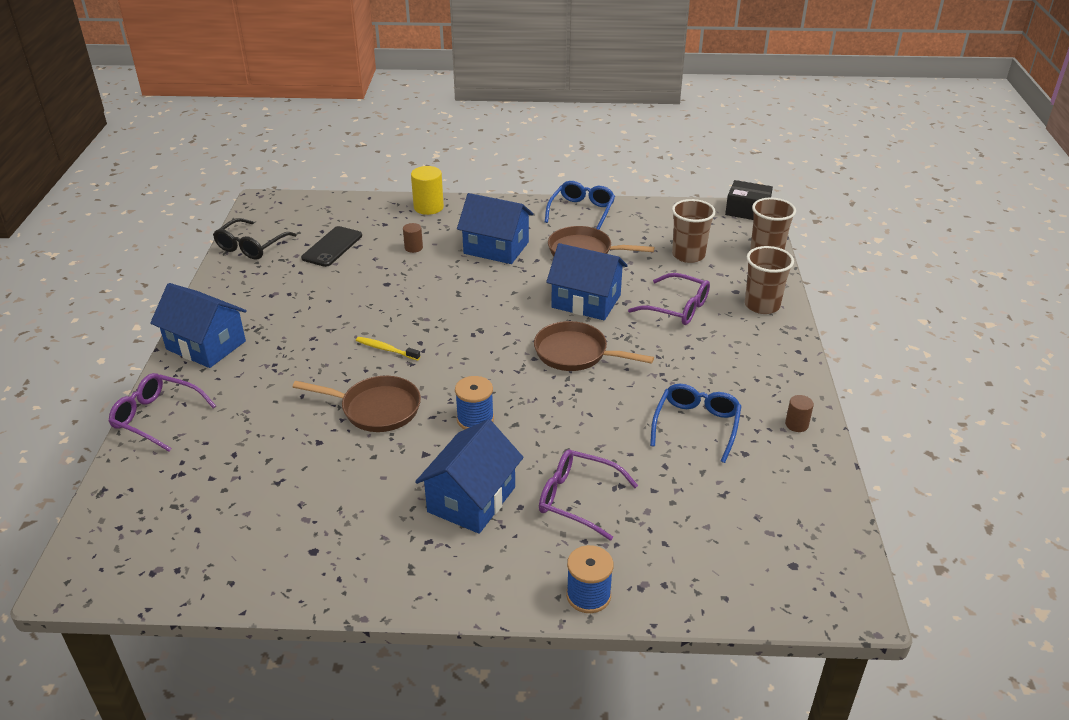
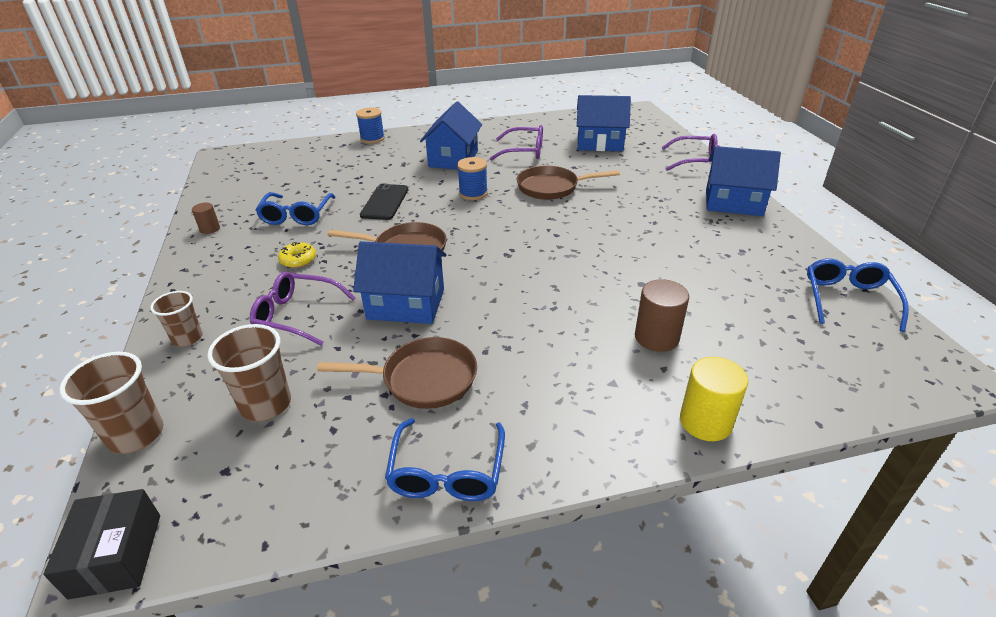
camera: 165 degrees right, 0 degrees up
(251, 246) = (848, 299): black glasses -> blue glasses
(332, 247) = (756, 318): black phone -> black phone (385, 202)
(386, 349) = (581, 224): yellow toothbrush -> none
(413, 248) = (656, 337): brown cylinder -> brown cylinder, size x1.74
(496, 248) = (549, 360): blue house -> blue house (600, 143)
(577, 499) = (385, 168): purple glasses -> purple glasses (524, 151)
(684, 362) = (298, 260): none -> yellow donut
(747, 211) = (116, 555): black box -> black box turned 75 degrees clockwise
(762, 305) = (187, 338): brown cup -> brown cup, size x0.66

